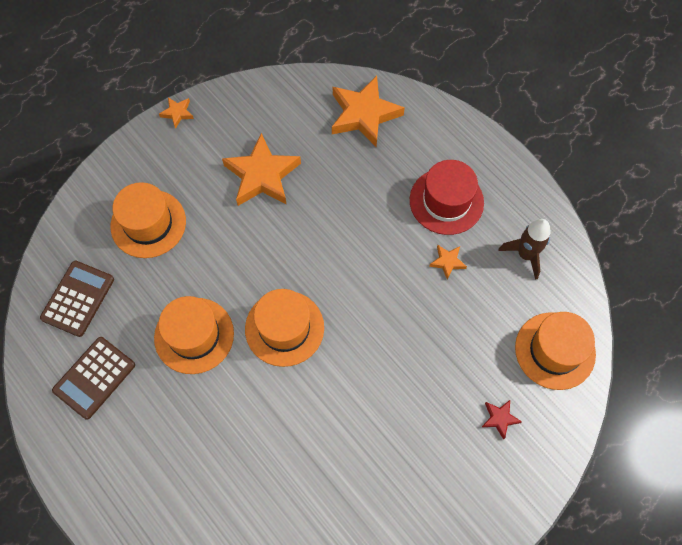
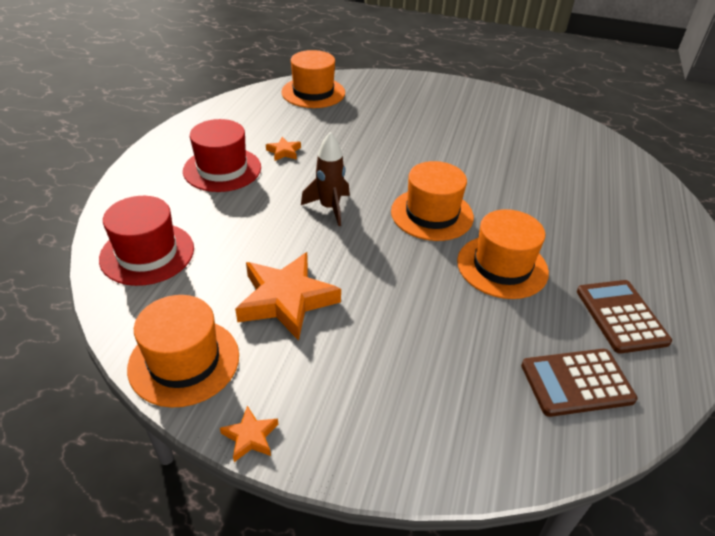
camera: 125 degrees left, 25 degrees down
(94, 378) = (621, 316): brown calculator -> brown calculator turned 105 degrees counterclockwise
(148, 223) = (432, 371): orange hat -> orange hat (184, 361)
(364, 114) = (147, 253): orange star -> red hat
(499, 418) = (385, 100): red star -> none
(525, 255) = (244, 120): brown rocket -> brown rocket (329, 208)

